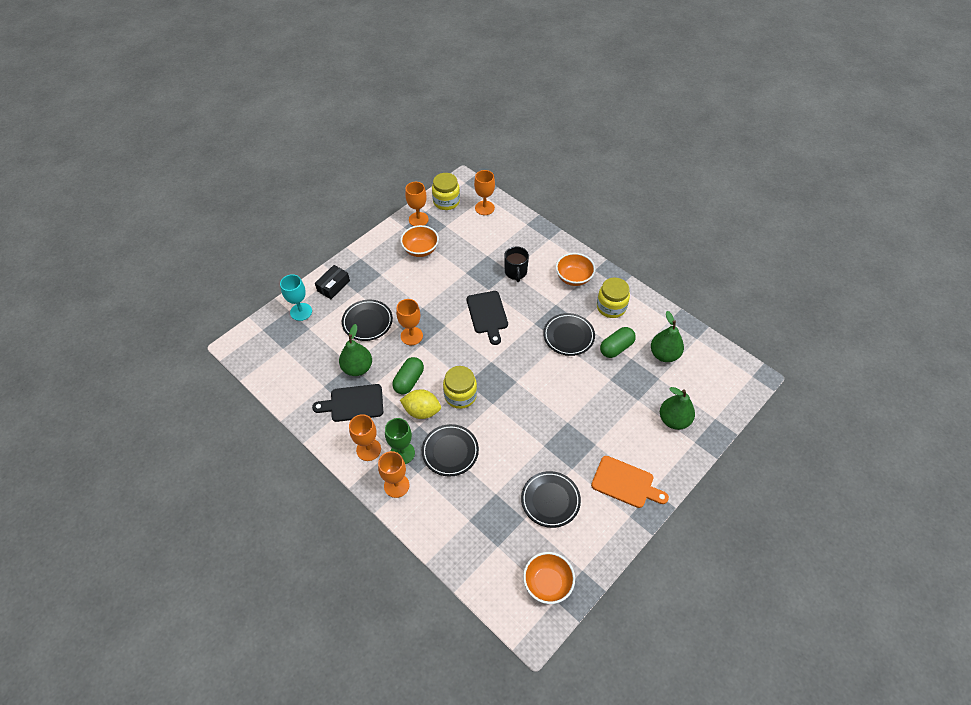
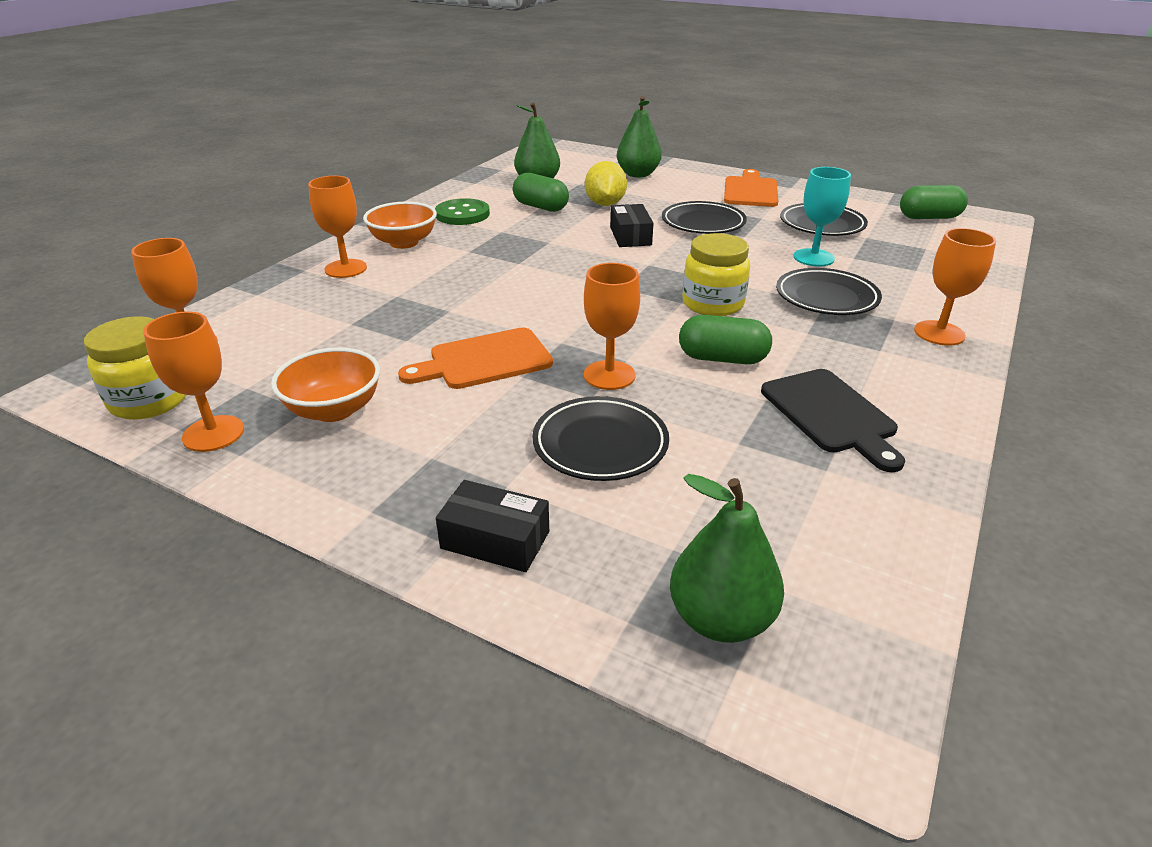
camera: 105 degrees left, 20 degrees down
(301, 312) = (621, 586): turquoise goblet -> turquoise goblet (813, 258)
(357, 368) = (740, 429): green pear -> green pear (720, 619)
(368, 449) = (909, 374): orange goblet -> orange goblet (346, 269)
(402, 453) = (876, 338): green goblet -> none
(422, 411) = (776, 334): yellow lemon -> yellow lemon (605, 204)
(439, 296) = (484, 360): none -> orange cutting board
(487, 314) = (515, 303): black cutting board -> none
(515, 272) = (398, 290): black mug -> none
(547, 583) = (929, 217): orange bowl -> green capsule
(558, 383) = (630, 236): none -> black box
(568, 336) = (534, 236): black plate -> black plate (703, 223)
(611, 307) = (462, 214): yellow jar -> green button

